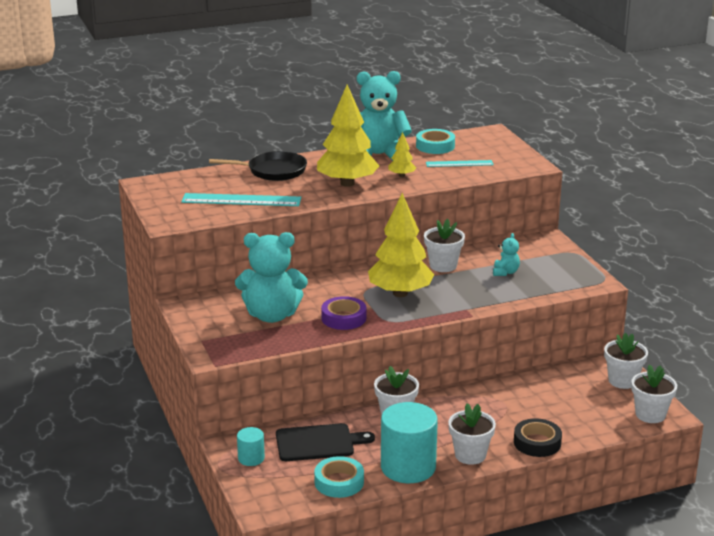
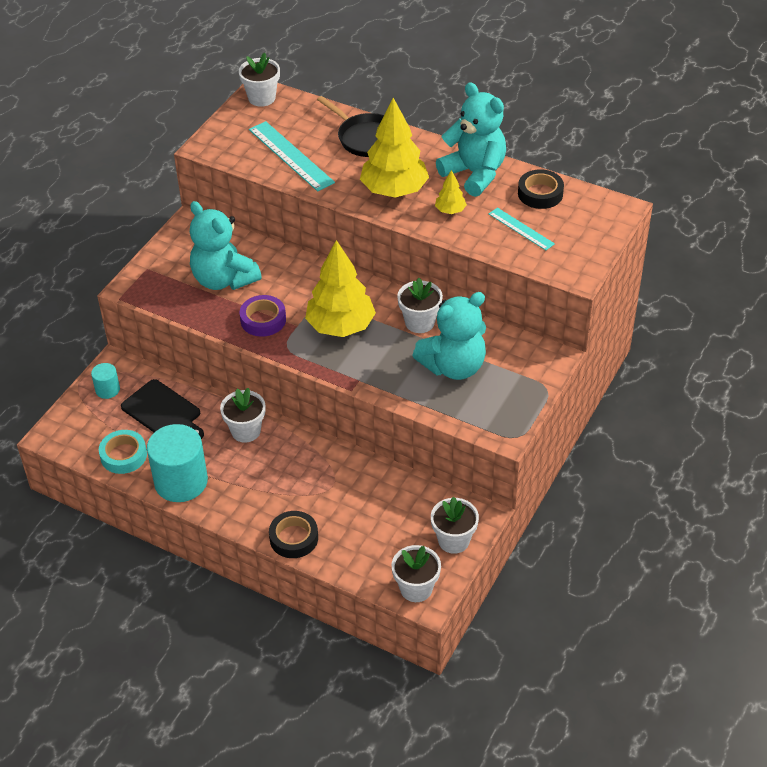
camera: 50 degrees right, 20 degrees up
(435, 146) = (540, 193): turquoise tape -> black tape
(470, 455) = (234, 508): white flower pot -> white flower pot (261, 98)
(505, 272) = (453, 366): turquoise teddy bear -> turquoise teddy bear, size x2.25

